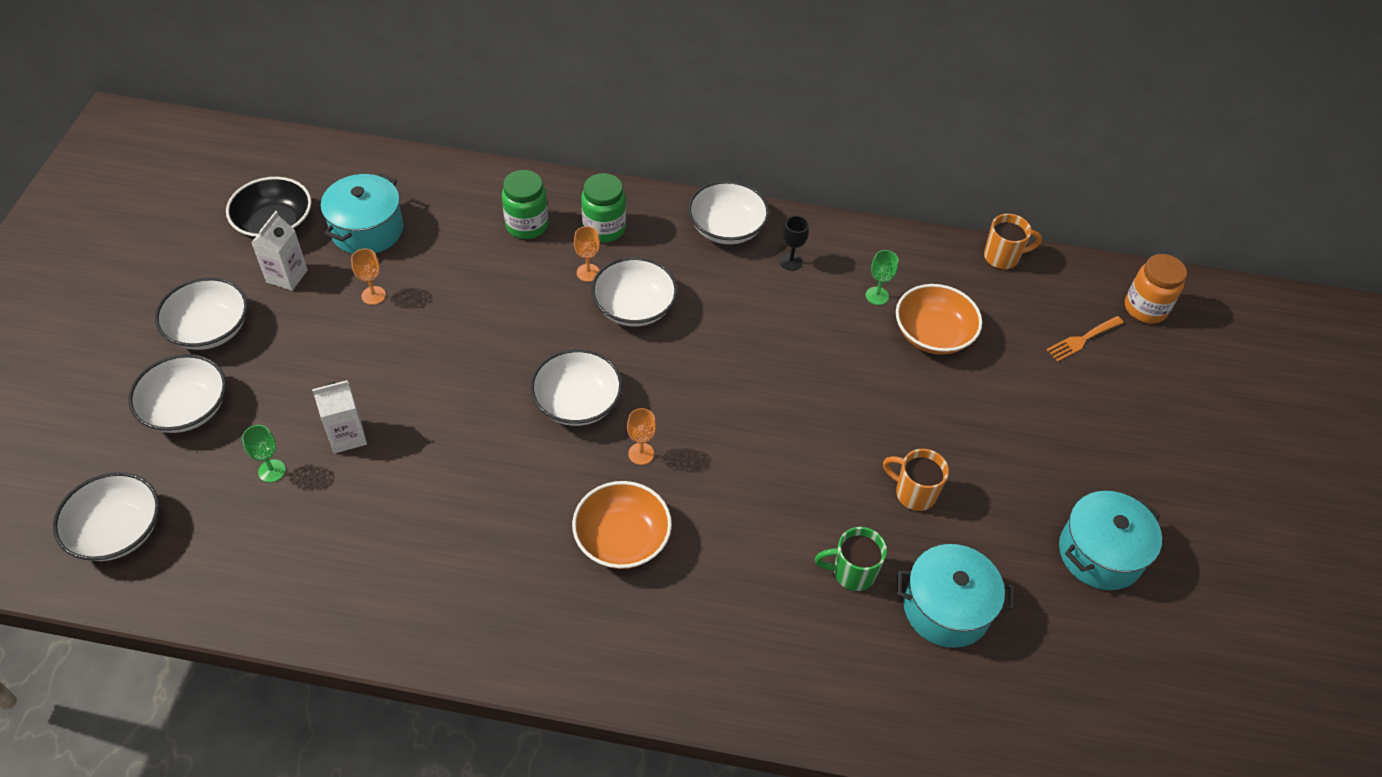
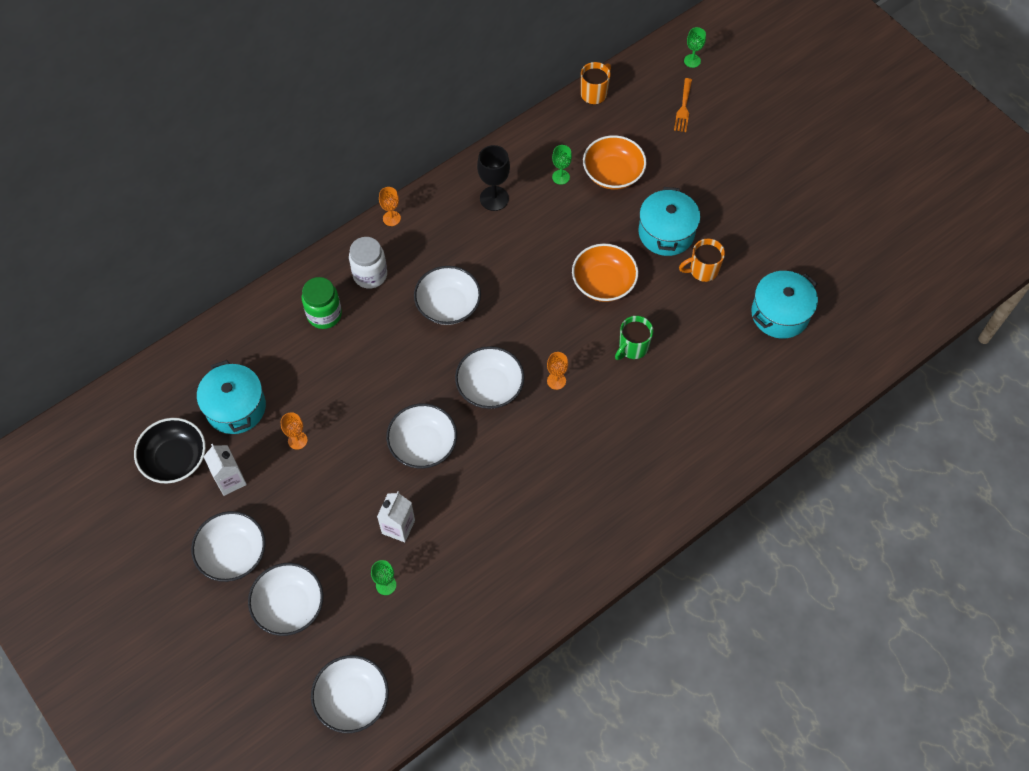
camera: 45 degrees left, 10 degrees up
(588, 272) = (397, 309): orange goblet -> orange goblet (391, 218)
(604, 229) = (370, 275): green jar -> white jar
(622, 539) = (603, 432): orange bowl -> orange bowl (603, 283)
(727, 228) = (435, 210): white bowl -> white bowl (423, 444)
(791, 262) = (494, 198): black goblet -> black goblet, size x1.64
(852, 572) = (722, 339): green mug -> green mug (632, 348)
(1100, 553) = (811, 219): turquoise pot -> turquoise pot (666, 233)
(1145, 308) = (692, 61): orange jar -> green goblet

